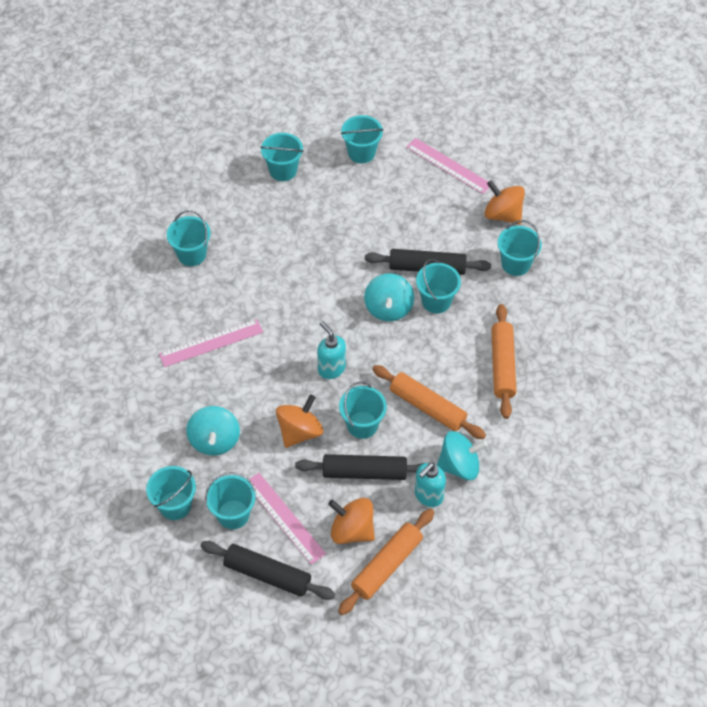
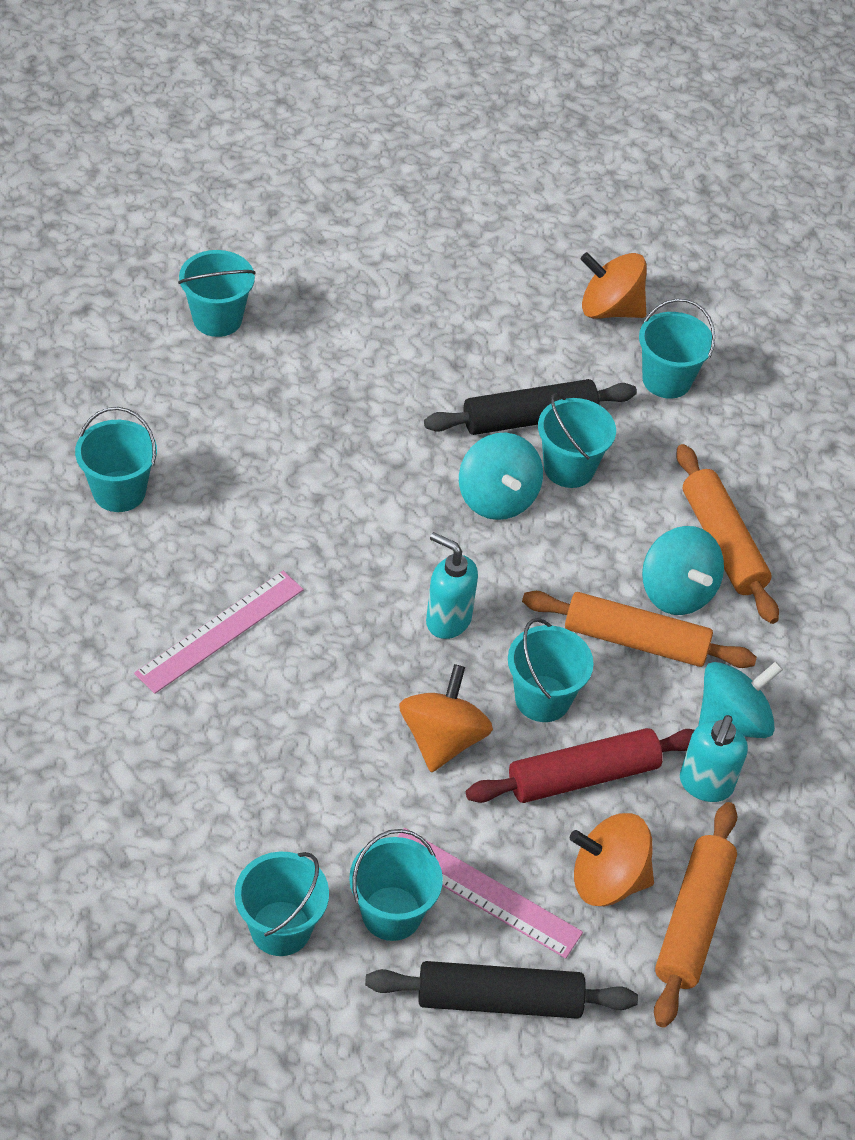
camera: 25 degrees left, 5 degrees down
(214, 440) = (301, 795): turquoise spinning top -> turquoise spinning top (676, 592)
(361, 153) = (337, 263): turquoise bucket -> none
(364, 472) = (583, 776): black rolling pin -> red rolling pin
(448, 166) = (488, 253): pink ruler -> none

